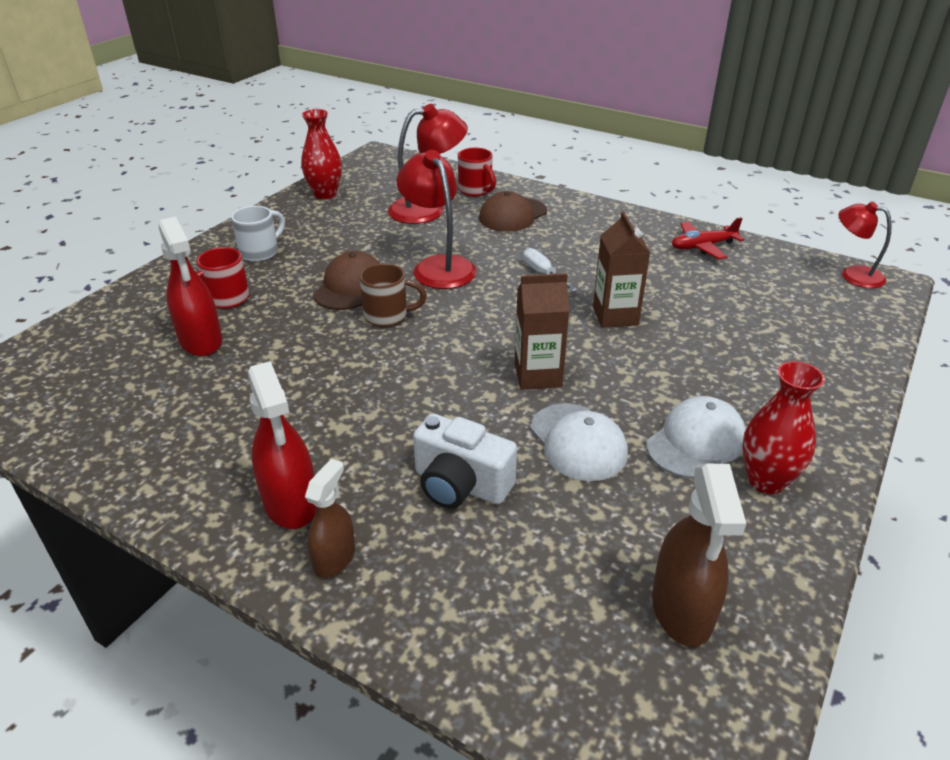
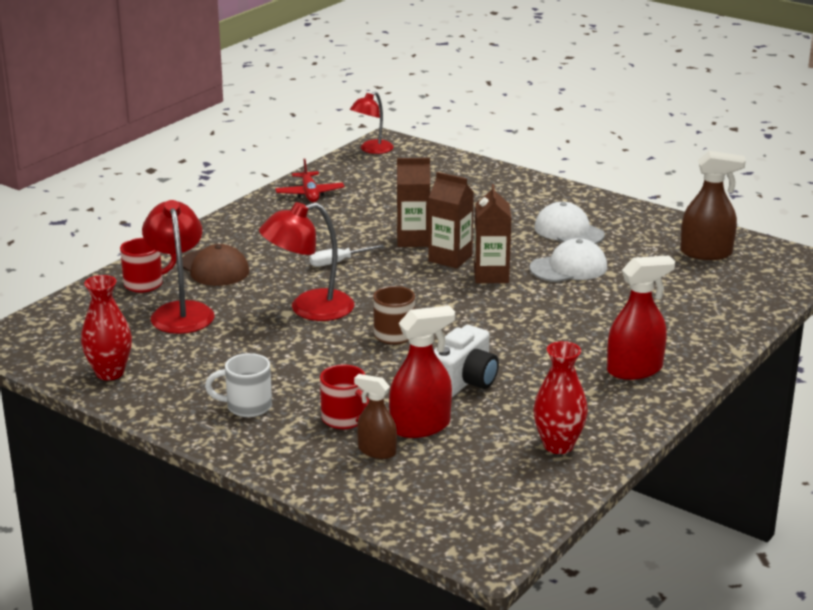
camera: 85 degrees left, 10 degrees down
(260, 252) = (247, 407): white mug -> white mug turned 45 degrees counterclockwise
(334, 558) = (683, 352): brown spray bottle -> brown spray bottle (376, 451)
(350, 287) = (337, 353): brown cap -> none
(460, 485) = (613, 309): white camera -> white camera (464, 382)
(575, 343) = (450, 258): none -> brown carton
(766, 481) = (604, 217): red vase -> red vase (558, 445)

